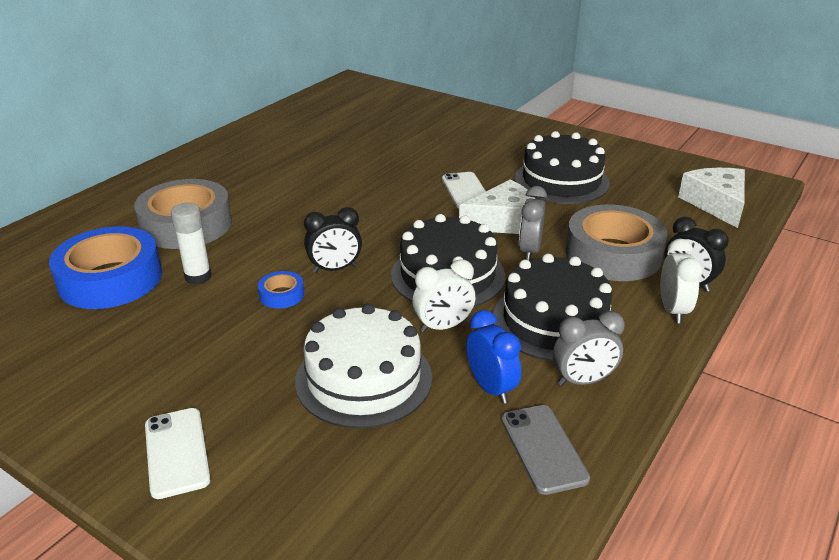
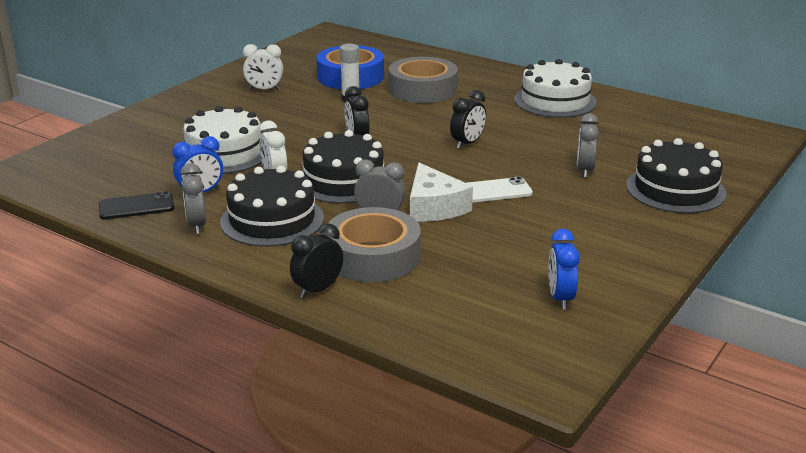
camera: 90 degrees right, 5 degrees down
(176, 452) = (180, 110): white phone -> none
(254, 152) = (555, 101): none -> white cake
(282, 295) = (324, 125): blue tape -> none
(355, 201) = (467, 143): none -> black clock
(420, 150) = (585, 170): none -> grey clock
(543, 448) = (136, 206): grey phone -> black phone
(561, 181) = (528, 242): black cake -> black cake (675, 189)
(645, 173) = (560, 298): none -> blue clock
(672, 310) = (275, 275): white clock -> white clock (264, 89)
(716, 204) = (485, 336): white cheese -> none

